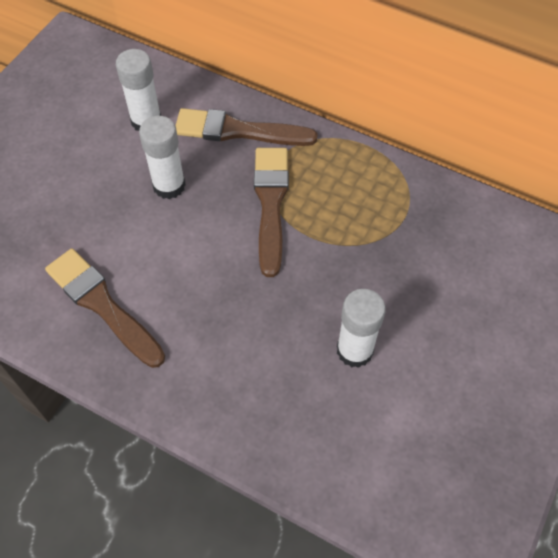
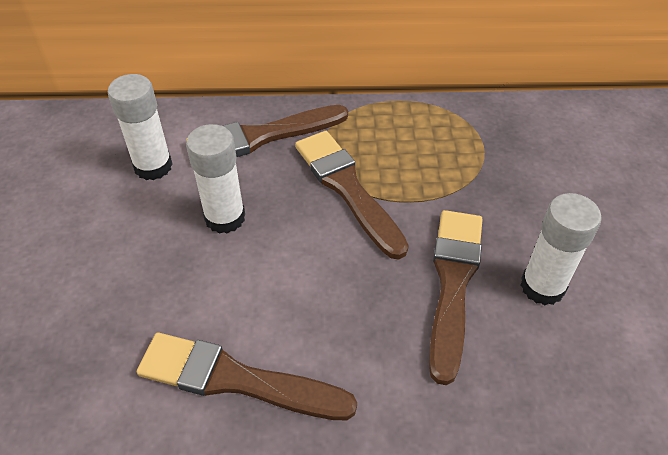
camera: 30 degrees left, 10 degrees down
(291, 314) = (453, 283): none -> brown brush

